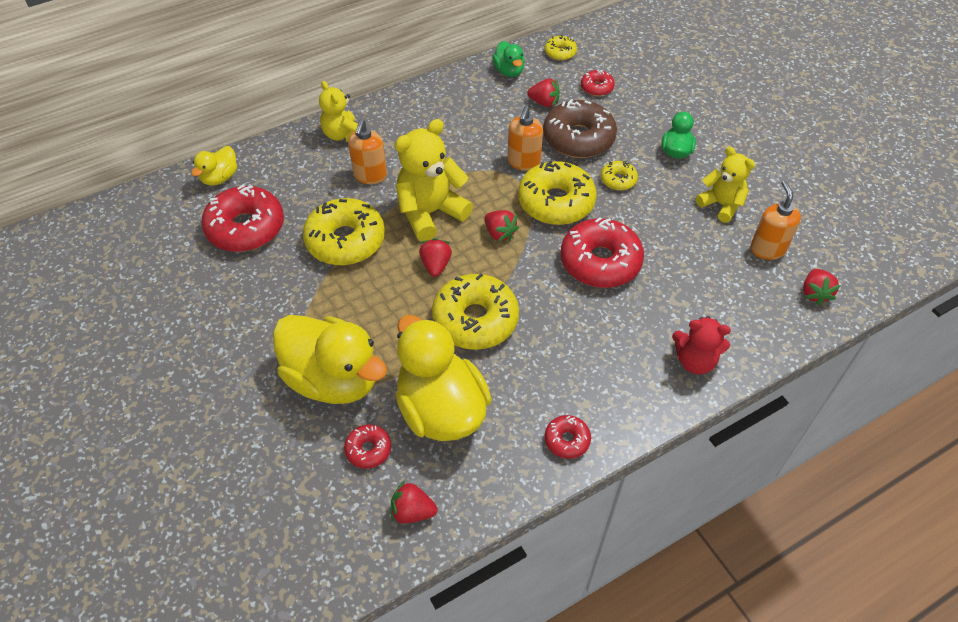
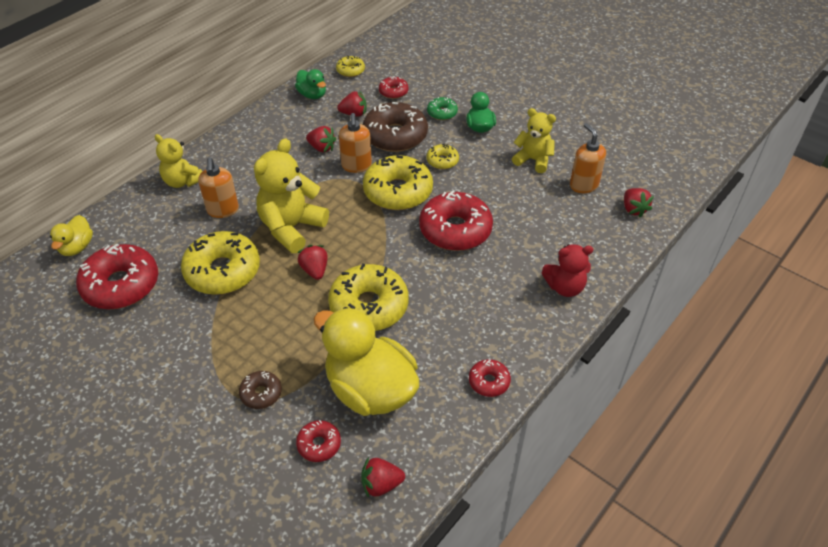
camera: 20 degrees left, 5 degrees down
(333, 379) = (261, 393): yellow duck -> brown donut
(499, 233) = (360, 229): red strawberry -> red strawberry (322, 148)
(640, 124) = (442, 113): none -> green donut

